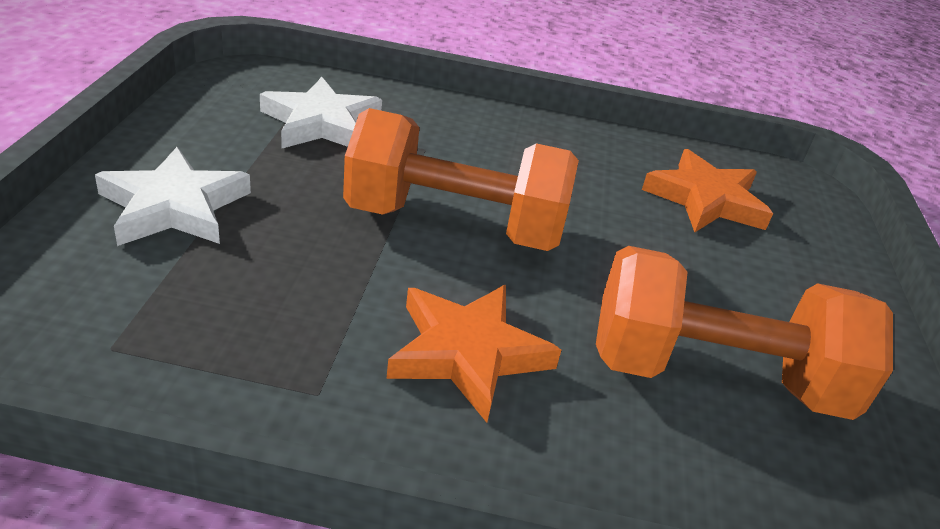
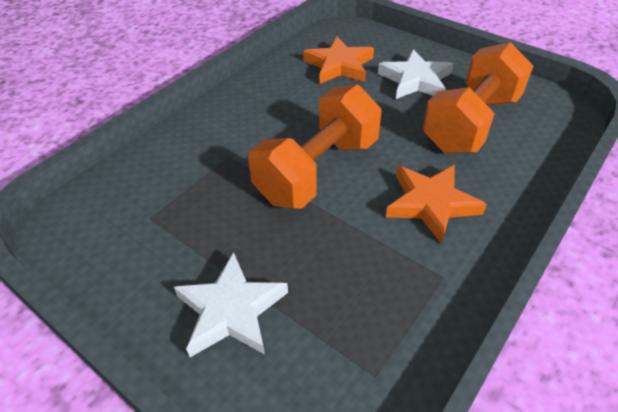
camera: 55 degrees left, 10 degrees up
(321, 123) = (166, 199): white star -> white star (415, 80)

